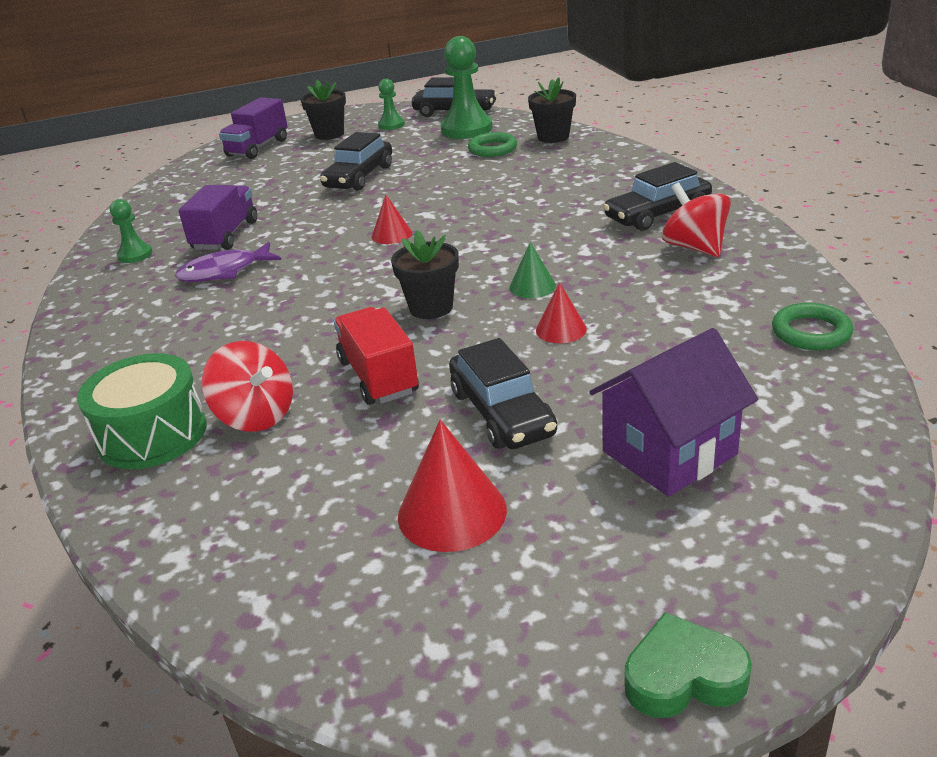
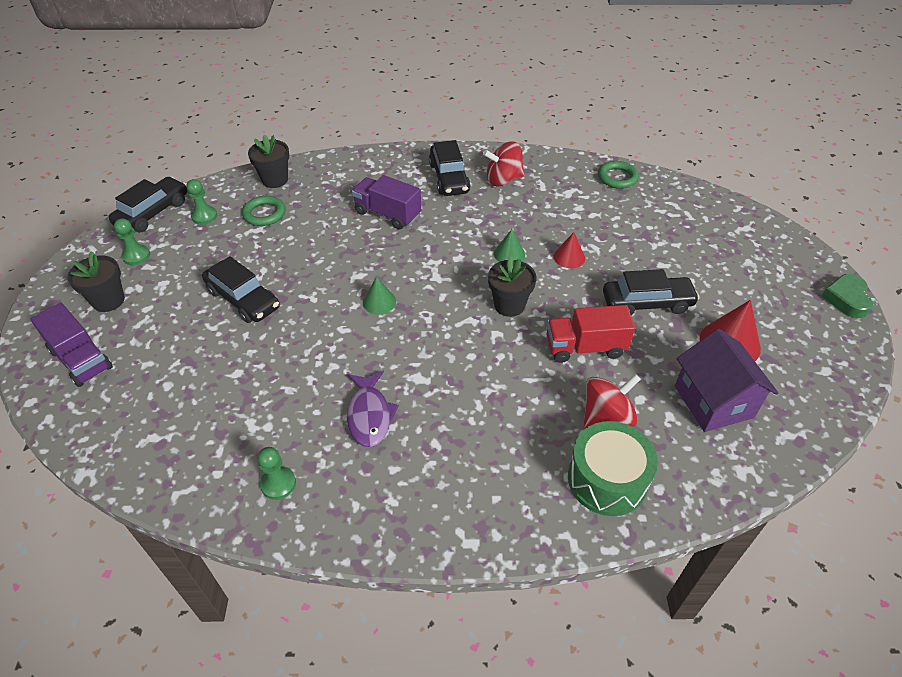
camera: 75 degrees left, 15 degrees up
(225, 235) = (292, 407): purple truck -> purple truck (387, 214)
(391, 234) = (379, 302): red cone -> green cone
(467, 129) = (204, 216): green pawn -> green pawn, size x0.53
(669, 453) = (702, 255): purple house -> purple house (713, 401)

